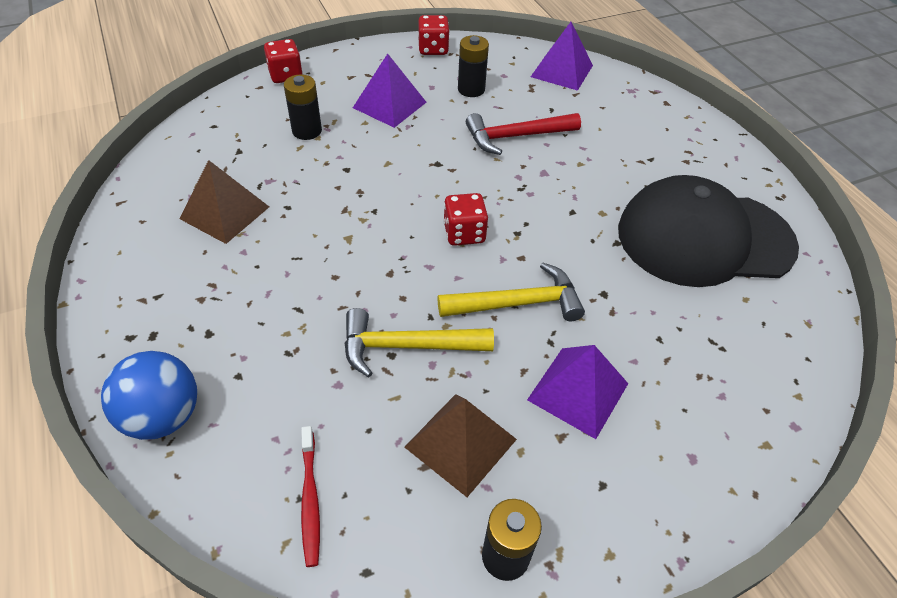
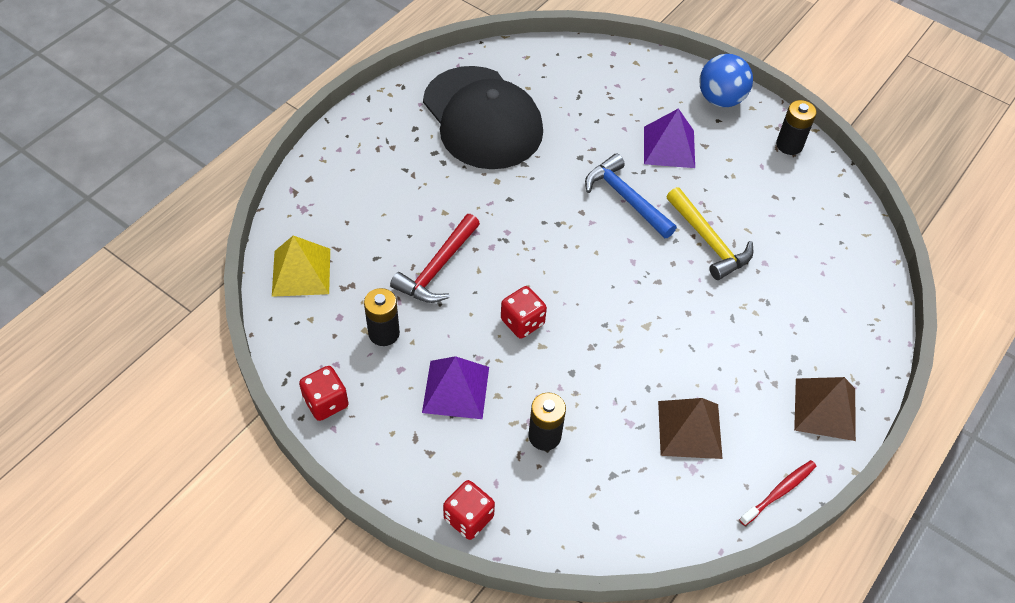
camera: 120 degrees left, 5 degrees up
(163, 416) = (863, 339): blue ball -> blue ball (720, 99)
(310, 500) = (837, 236): red toothbrush -> red toothbrush (779, 492)
(460, 443) = (748, 187): brown pyramid -> brown pyramid (825, 409)
(464, 233) = (584, 254): red dice -> red dice (522, 322)
(516, 136) = (437, 268): red hammer -> red hammer turned 75 degrees clockwise
(517, 303) = (626, 198): yellow hammer -> blue hammer
(562, 71) = (301, 272): purple pyramid -> yellow pyramid

